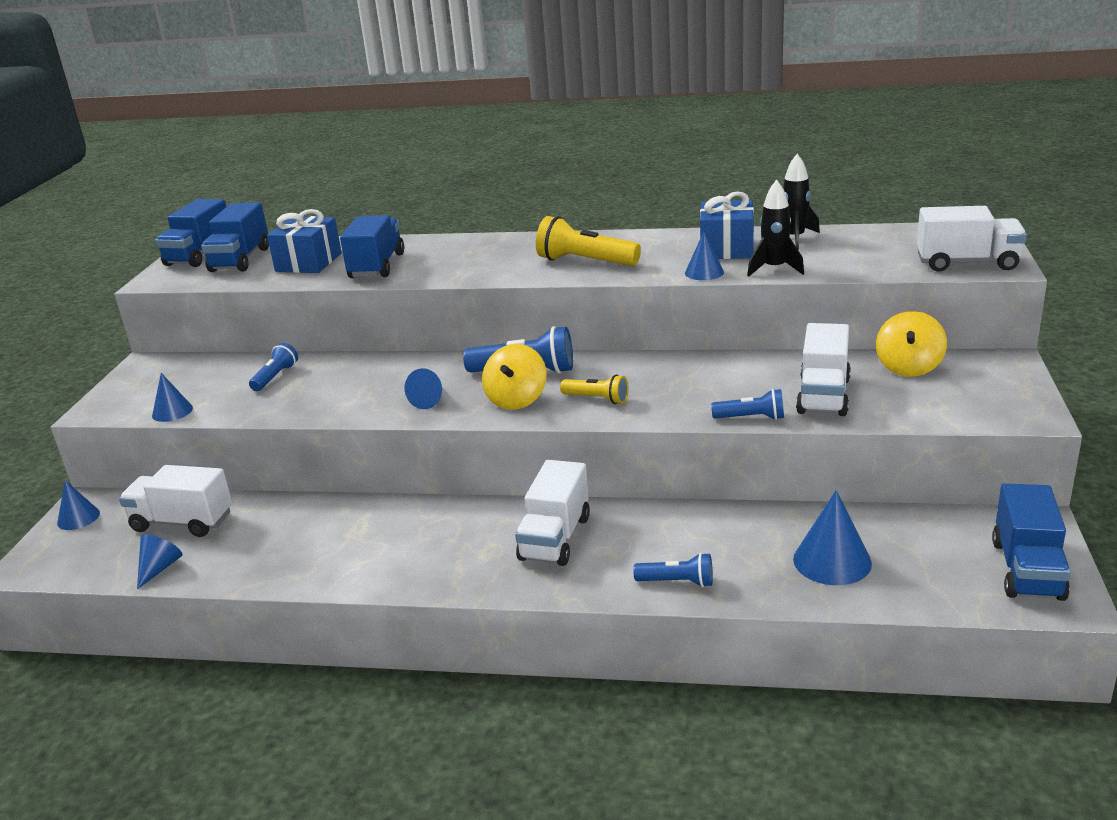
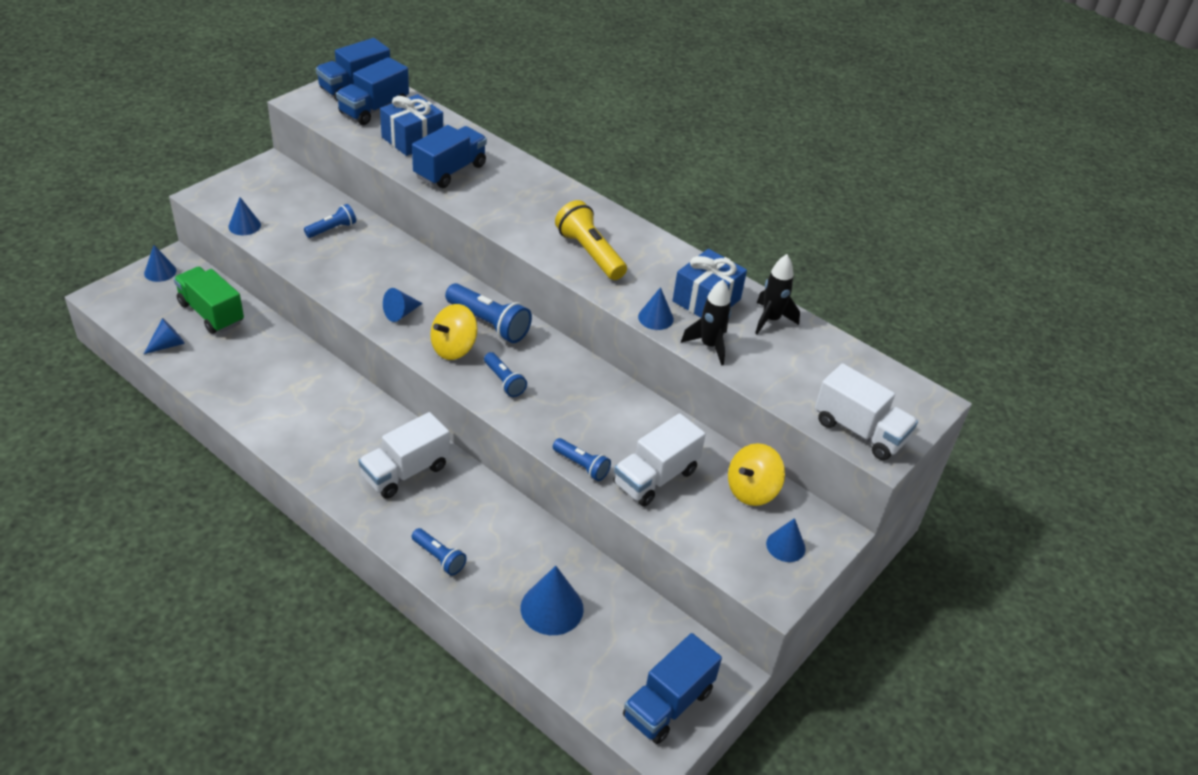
camera: 25 degrees right, 15 degrees up
(182, 522) = (211, 313): white truck -> green truck
(597, 399) = (504, 381): yellow flashlight -> blue flashlight
(989, 385) = (785, 546): none -> blue cone

